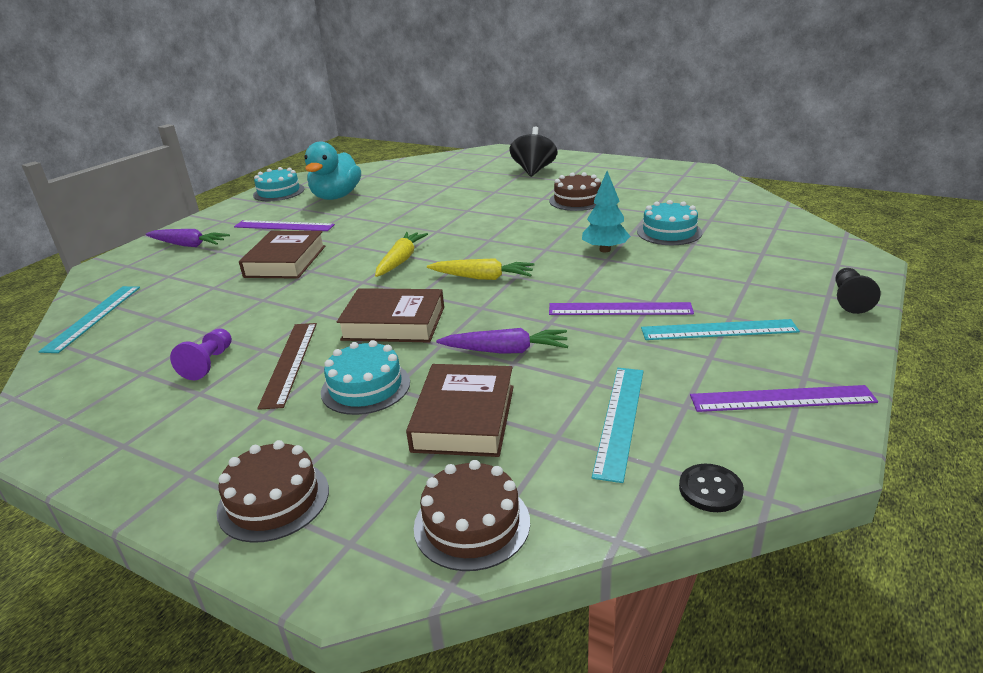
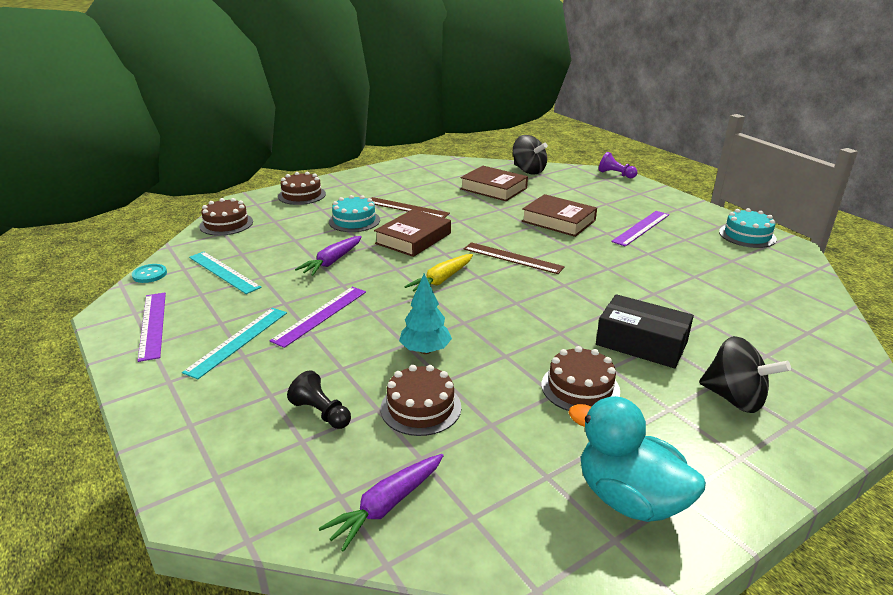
camera: 115 degrees right, 0 degrees up
(93, 317) = (528, 171): turquoise ruler -> black spinning top
(188, 245) = (628, 195): purple carrot -> purple carrot (386, 506)
(208, 363) = (433, 191): purple pawn -> purple pawn (616, 174)
(336, 197) = (710, 257): turquoise duck -> turquoise duck (629, 499)
(401, 260) = (512, 258): yellow carrot -> brown ruler
(464, 418) = (291, 237): brown book -> brown book (493, 188)
(501, 195) = (641, 343): none -> black box
(669, 232) = (421, 407): turquoise cake -> brown cake
(710, 489) = (149, 274): black button -> turquoise button
(781, 399) = (152, 325): purple ruler -> purple ruler turned 45 degrees counterclockwise
(849, 300) = (168, 431): black pawn -> black pawn (321, 413)

